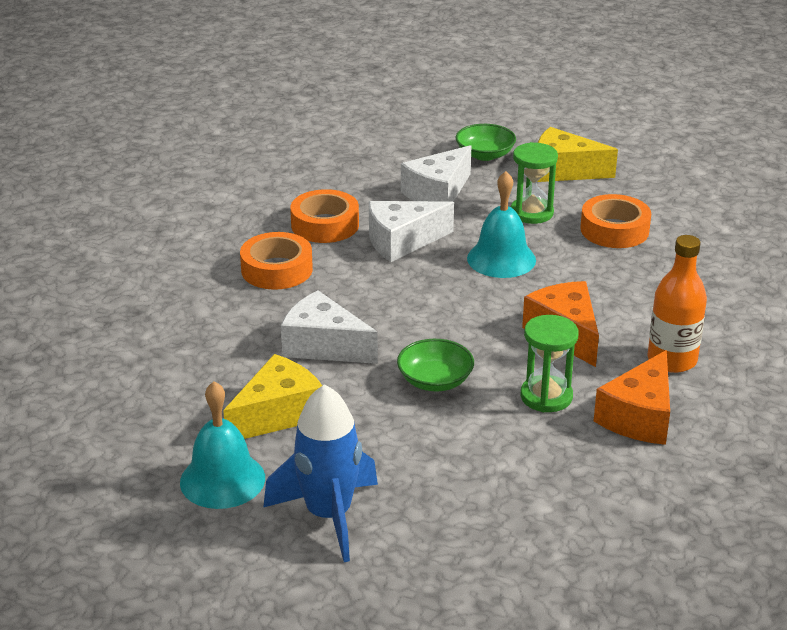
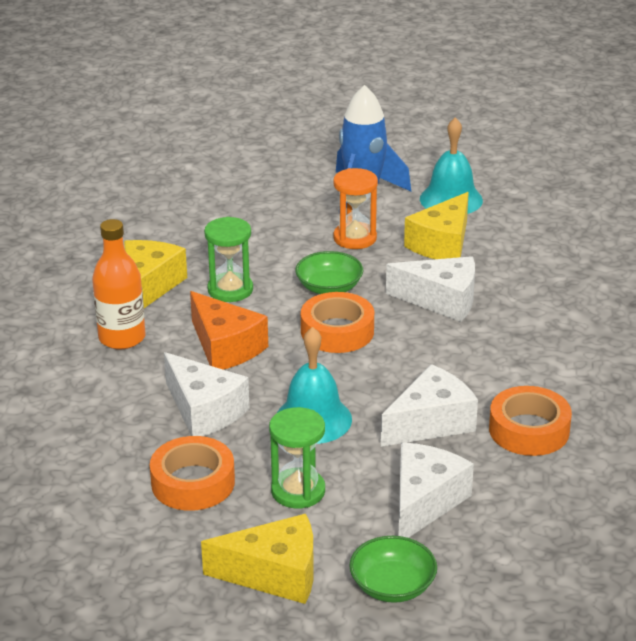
camera: 165 degrees right, 0 degrees up
(277, 269) = (539, 366): orange tape -> orange tape (337, 331)
(376, 441) = (355, 238): none -> orange hourglass
(597, 280) = (204, 411): none -> white cheese
(639, 417) = (149, 286): orange cheese -> yellow cheese

